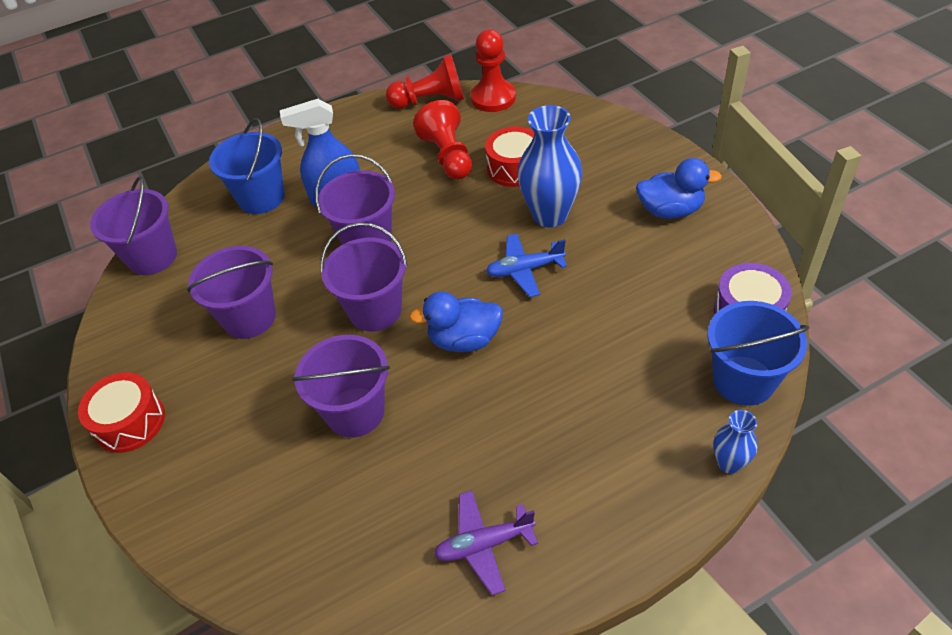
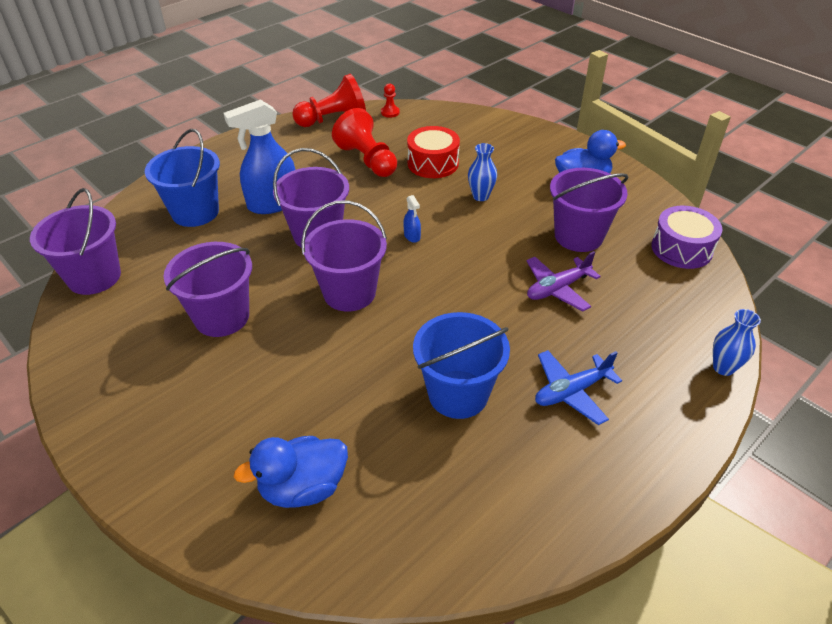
camera: 20 degrees left, 5 degrees down
(130, 422) = (121, 434): red drum -> none
(355, 412) = (365, 383): purple bucket -> purple bucket (578, 236)
(460, 254) = (412, 236): none -> blue spray bottle
(464, 340) = (446, 305): blue duck -> blue duck (303, 487)
(484, 544) = (541, 477): purple plane -> purple plane (557, 289)
(493, 98) = (390, 112): red pawn -> red pawn, size x0.46
(524, 270) = (477, 241): blue plane -> blue plane (571, 391)
(550, 215) = (480, 196): blue vase -> blue vase, size x0.51
(743, 380) = (703, 301): blue bucket -> blue bucket (458, 394)

